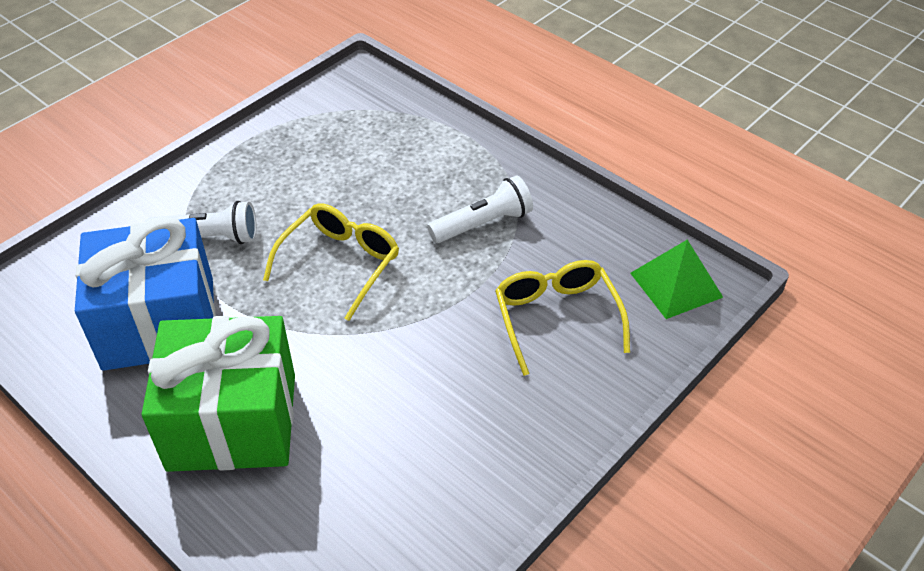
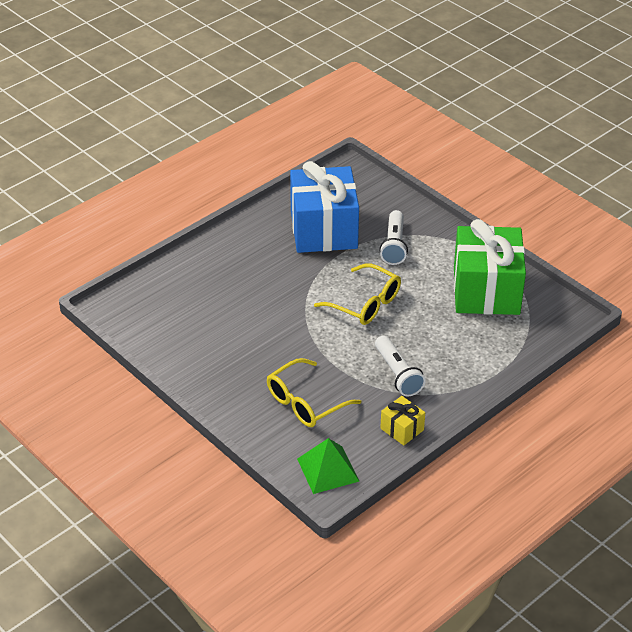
camera: 95 degrees right, 5 degrees down
(232, 421) = (247, 261): green gift -> green gift (486, 291)
(556, 317) = (305, 403): yellow glasses -> yellow glasses turned 150 degrees clockwise
(584, 216) = (402, 429): none -> yellow gift

